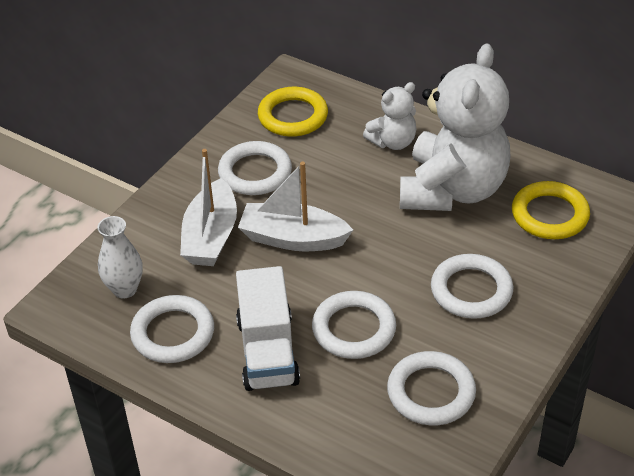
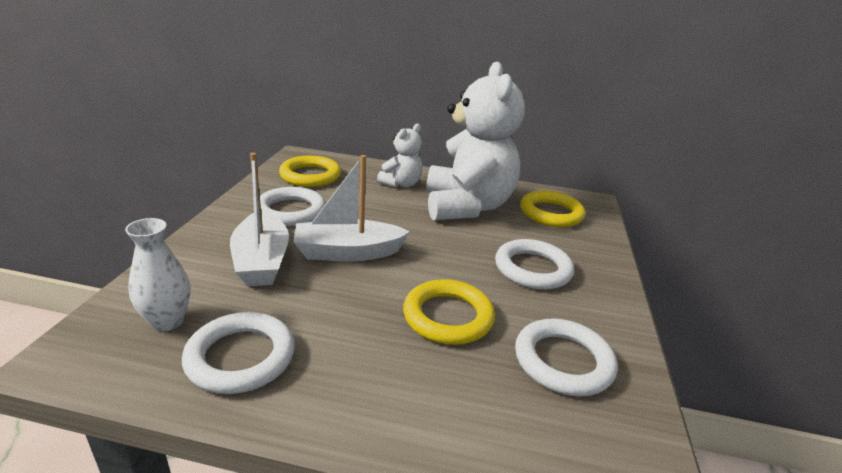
camera: 25 degrees left, 15 degrees down
(267, 352) = (366, 355): white truck -> none
(354, 329) = (448, 317): white ring -> yellow ring

